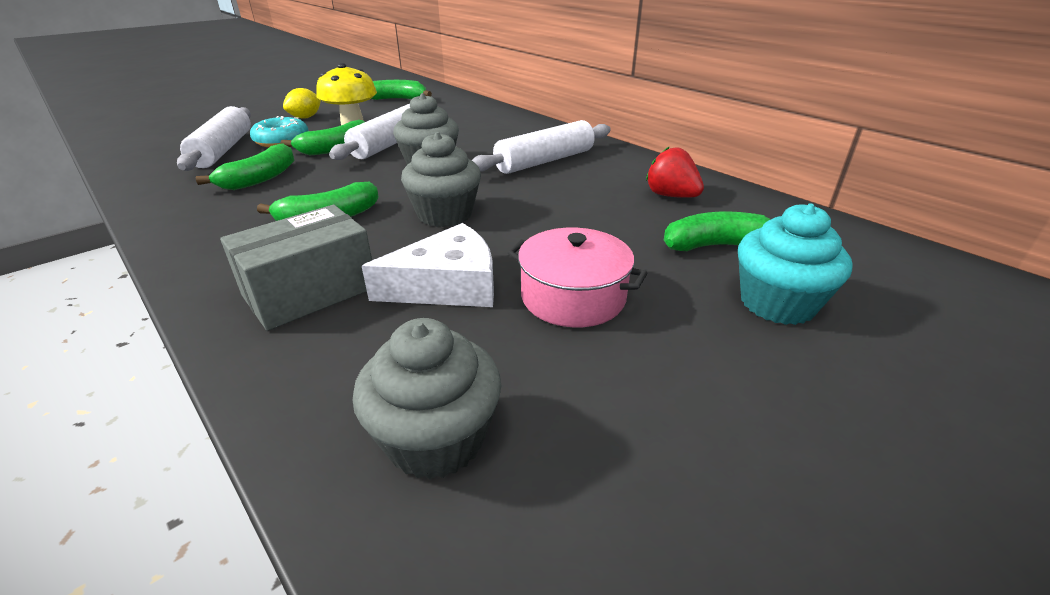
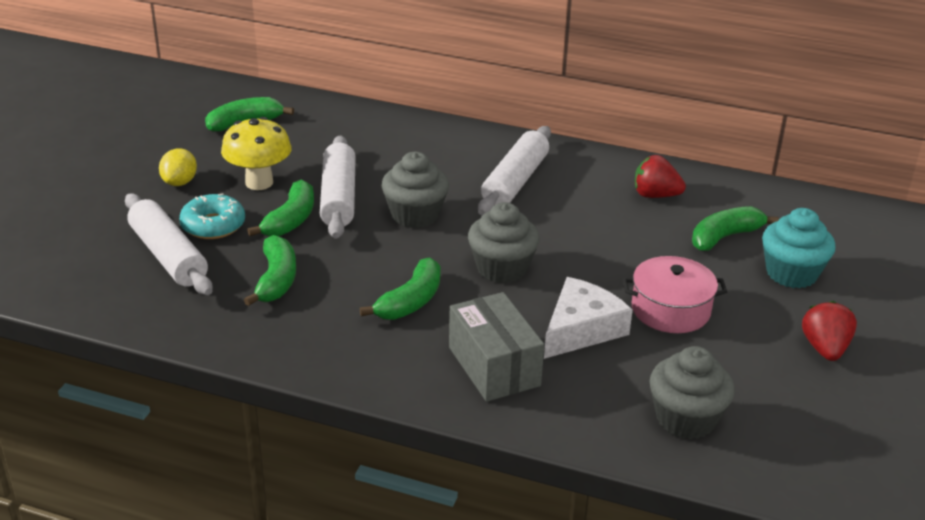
camera: 30 degrees left, 0 degrees up
(310, 291) = (493, 366): grey box -> grey box turned 45 degrees counterclockwise
(754, 416) = (825, 349): none -> red strawberry

